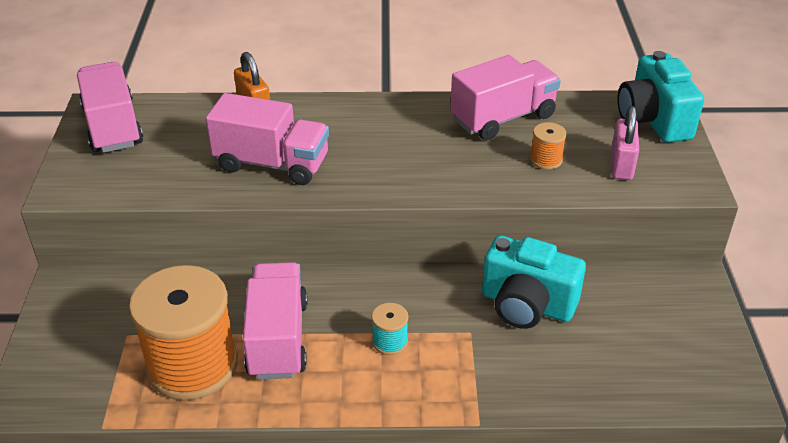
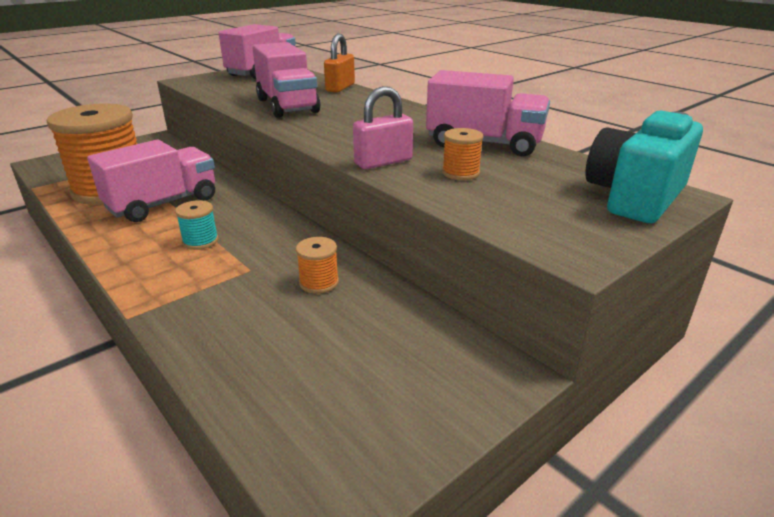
camera: 50 degrees right, 10 degrees down
(527, 305) = (319, 282): turquoise camera -> orange spool
(621, 165) = (524, 204): pink padlock -> pink padlock (383, 162)

